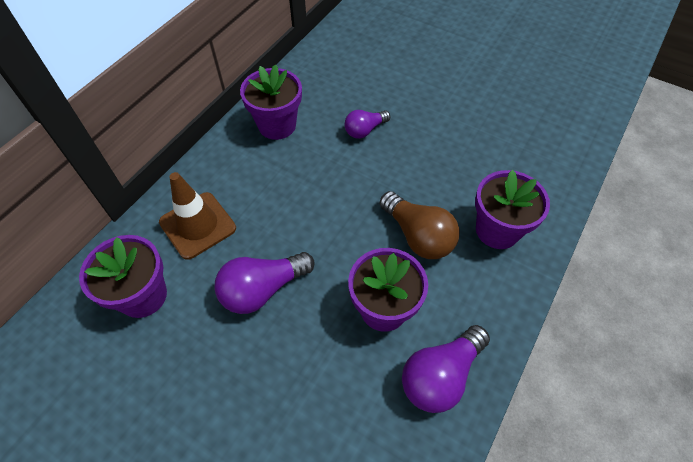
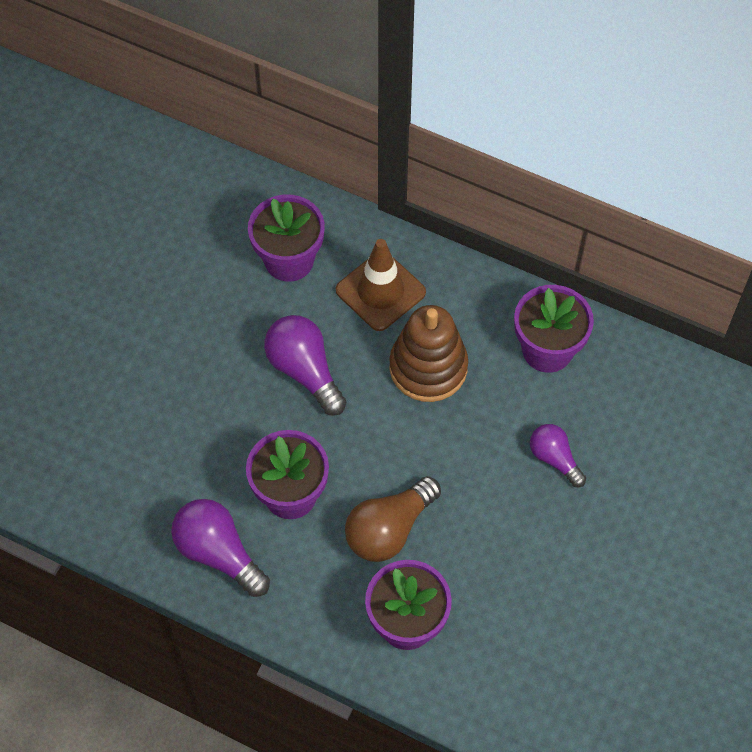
camera: 85 degrees right, 5 degrees up
(277, 198) = (428, 367): none -> brown stacking toy

